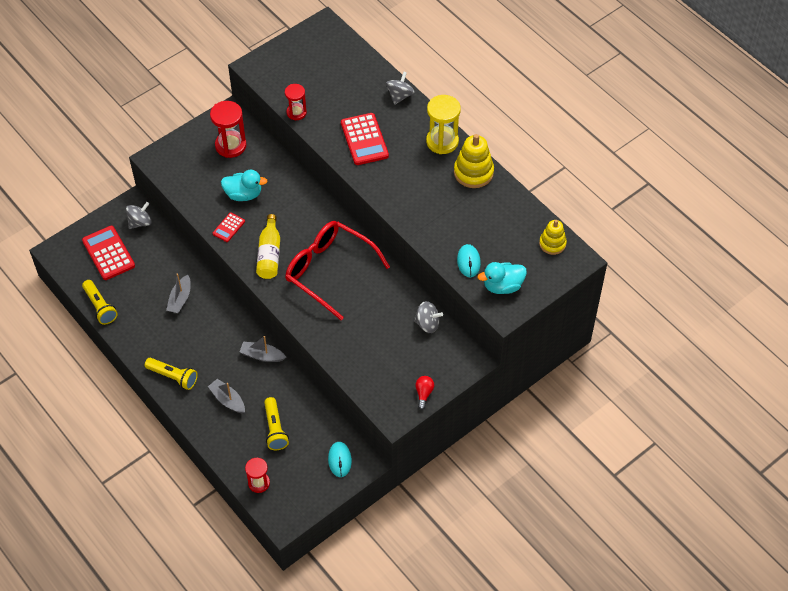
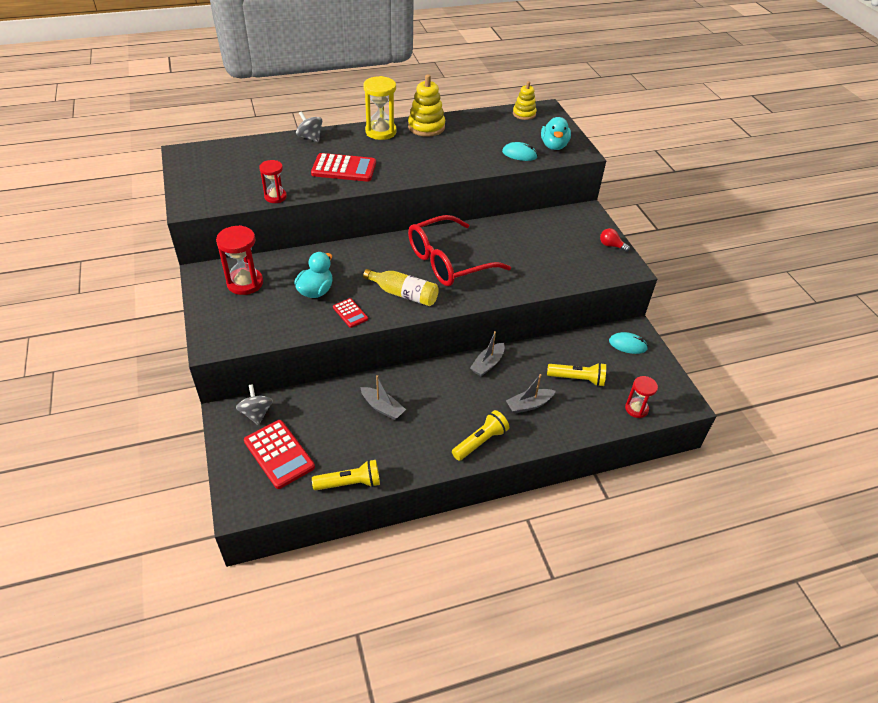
camera: 70 degrees left, 10 degrees down
(108, 253) = (279, 454): red calculator -> red calculator turned 120 degrees counterclockwise
(427, 324) = (539, 223): grey spinning top -> none

